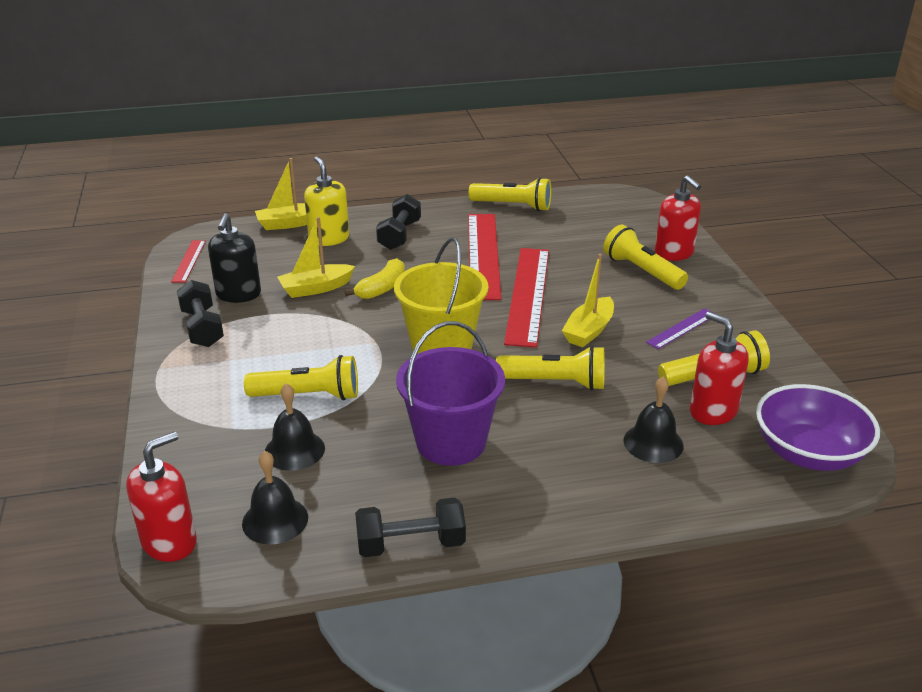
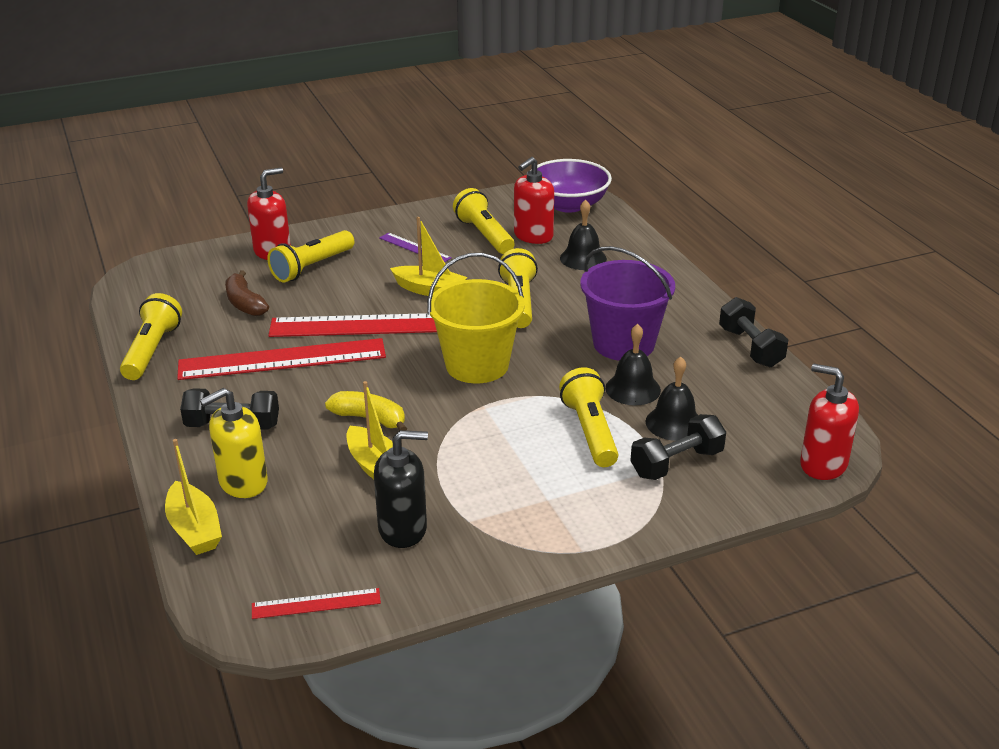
camera: 100 degrees left, 0 degrees up
(202, 328) = (488, 539): black dumbbell -> black dumbbell (676, 463)
(275, 520) = (765, 415): black bell -> black bell (633, 389)
(578, 240) = (245, 303): none -> brown banana

